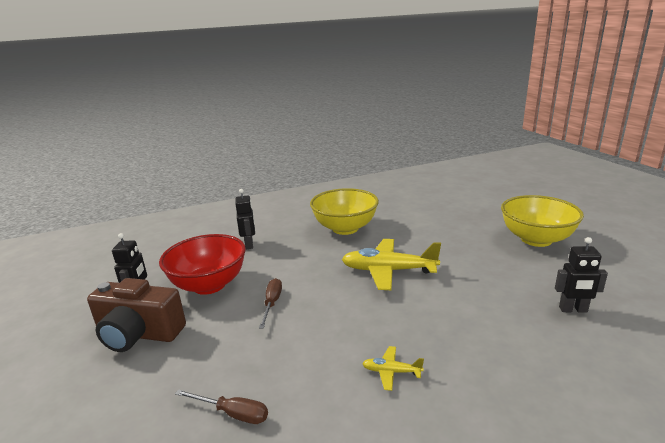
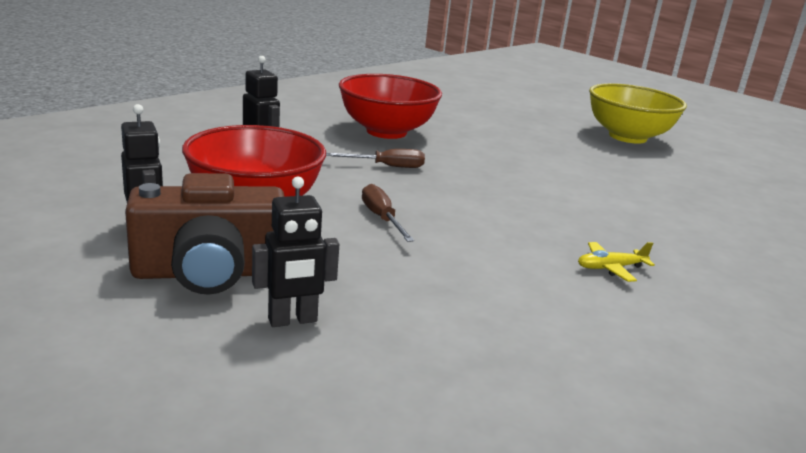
camera: 30 degrees left, 0 degrees up
(232, 413) = (470, 335): brown screwdriver -> brown screwdriver (387, 166)
(345, 228) = (386, 132): yellow bowl -> red bowl
(388, 271) = (497, 174): yellow plane -> none
(573, 310) = (725, 196): black robot -> black robot (292, 320)

